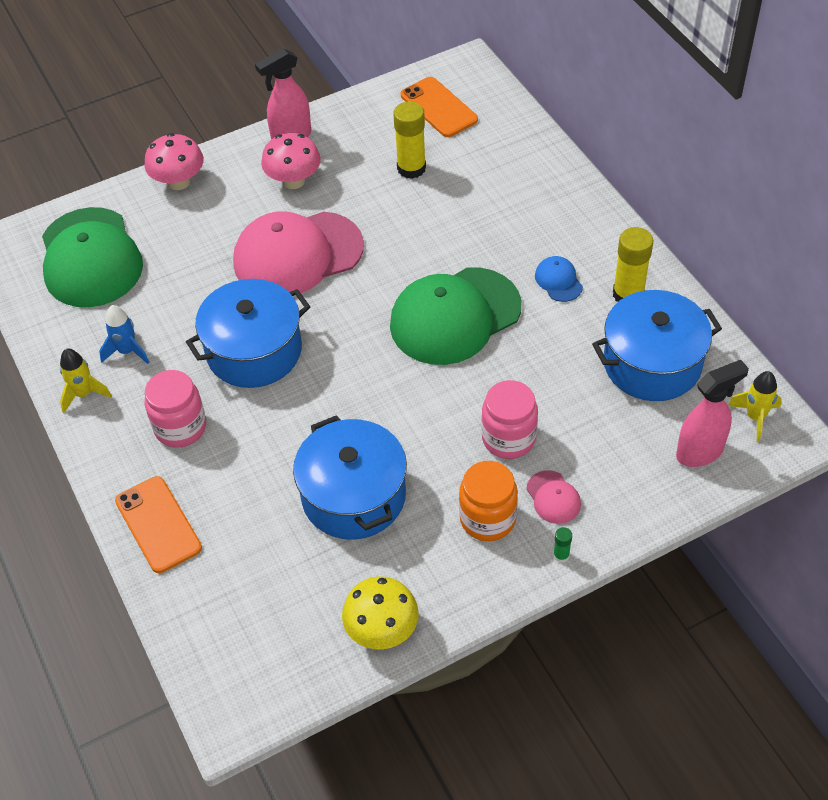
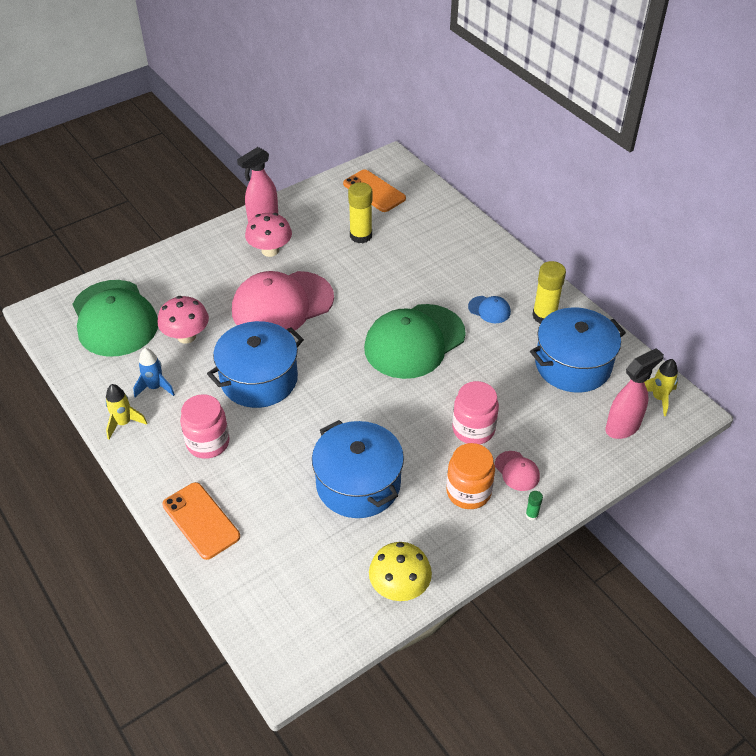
camera: 10 degrees left, 5 degrees down
(179, 182) = (178, 257): pink mushroom -> pink mushroom (186, 336)
(558, 281) = (489, 309): blue cap -> blue cap turned 150 degrees clockwise

